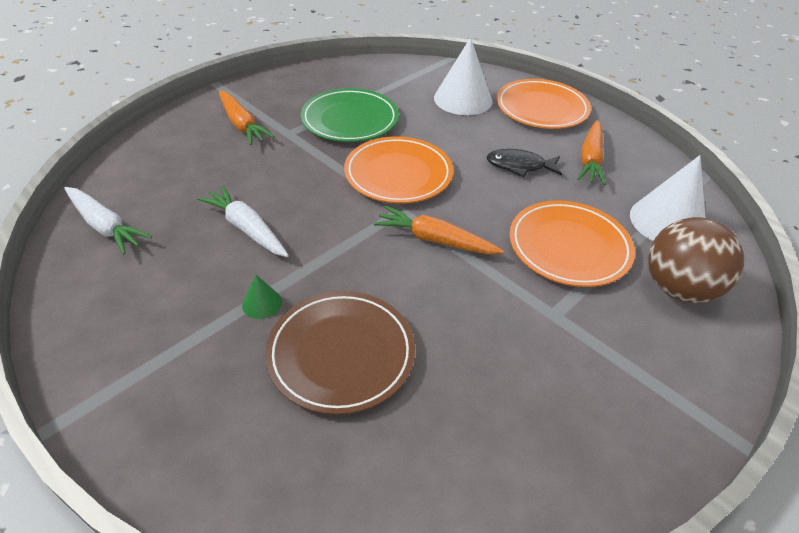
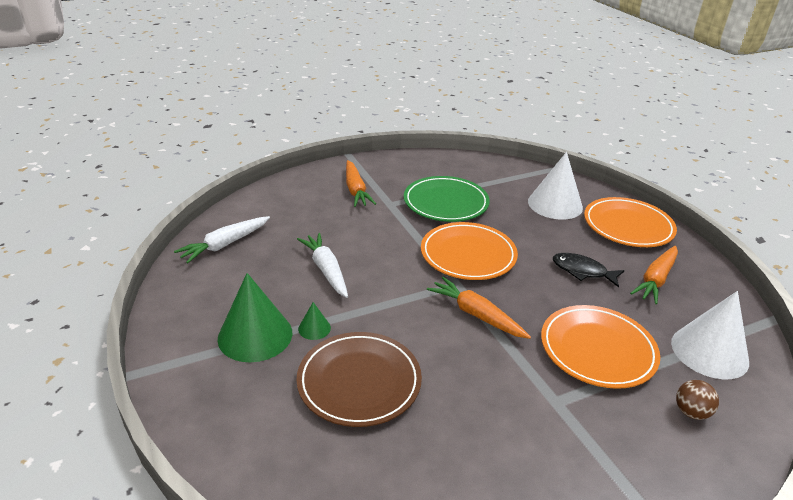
camera: 20 degrees right, 10 degrees down
(105, 226) = (225, 245): white carrot -> white carrot turned 75 degrees clockwise
(192, 332) = (255, 335): none -> green cone
(678, 288) = (691, 412): brown ball -> brown ball, size x0.48

